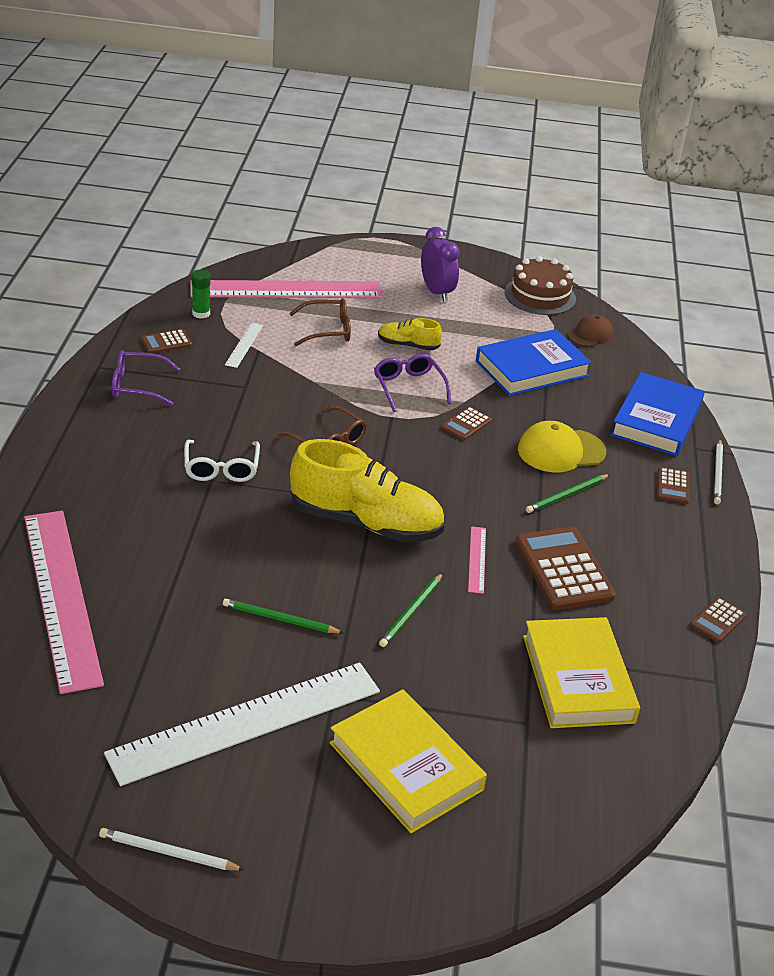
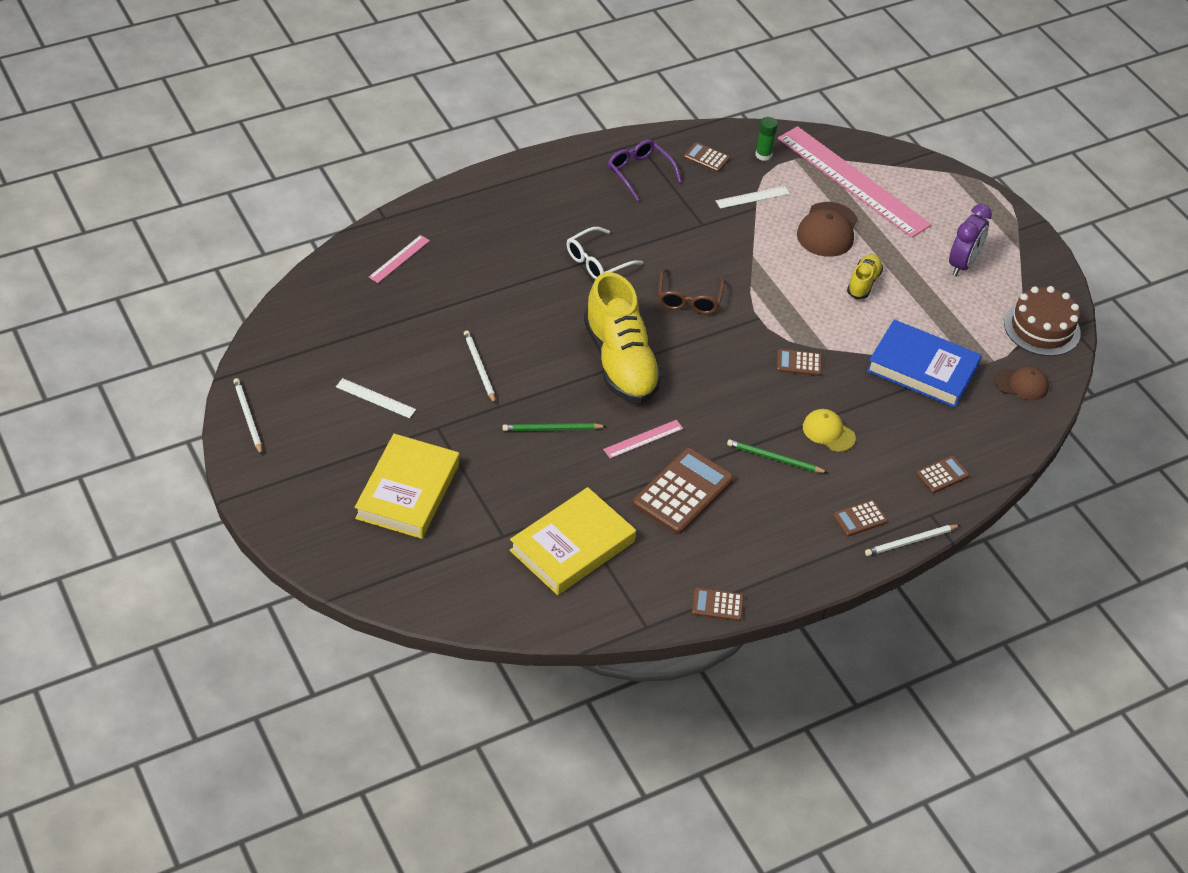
camera: 55 degrees right, 10 degrees up
(61, 597) = (399, 259): pink ruler -> pink ruler, size x0.40
(246, 722) = (375, 398): white ruler -> white ruler, size x0.40
(280, 619) = (479, 367): green pencil -> white pencil
(328, 330) = (827, 230): brown glasses -> brown cap
(407, 345) = (863, 283): yellow shoe -> yellow shoe turned 45 degrees clockwise
(408, 387) = (807, 309): purple glasses -> none
(561, 451) = (828, 432): yellow cap -> yellow cap, size x0.65
(656, 420) = (942, 475): blue book -> brown calculator

